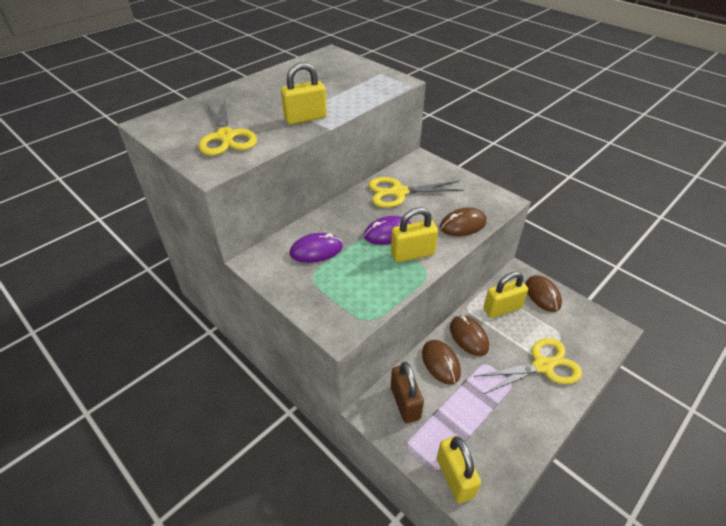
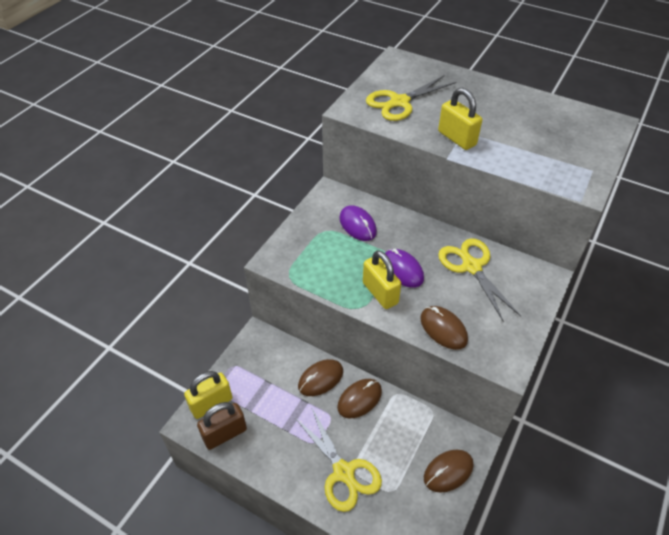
camera: 75 degrees right, 5 degrees up
(405, 403) = (271, 357): brown padlock -> brown padlock (225, 434)
(502, 308) = (409, 428): yellow padlock -> none

